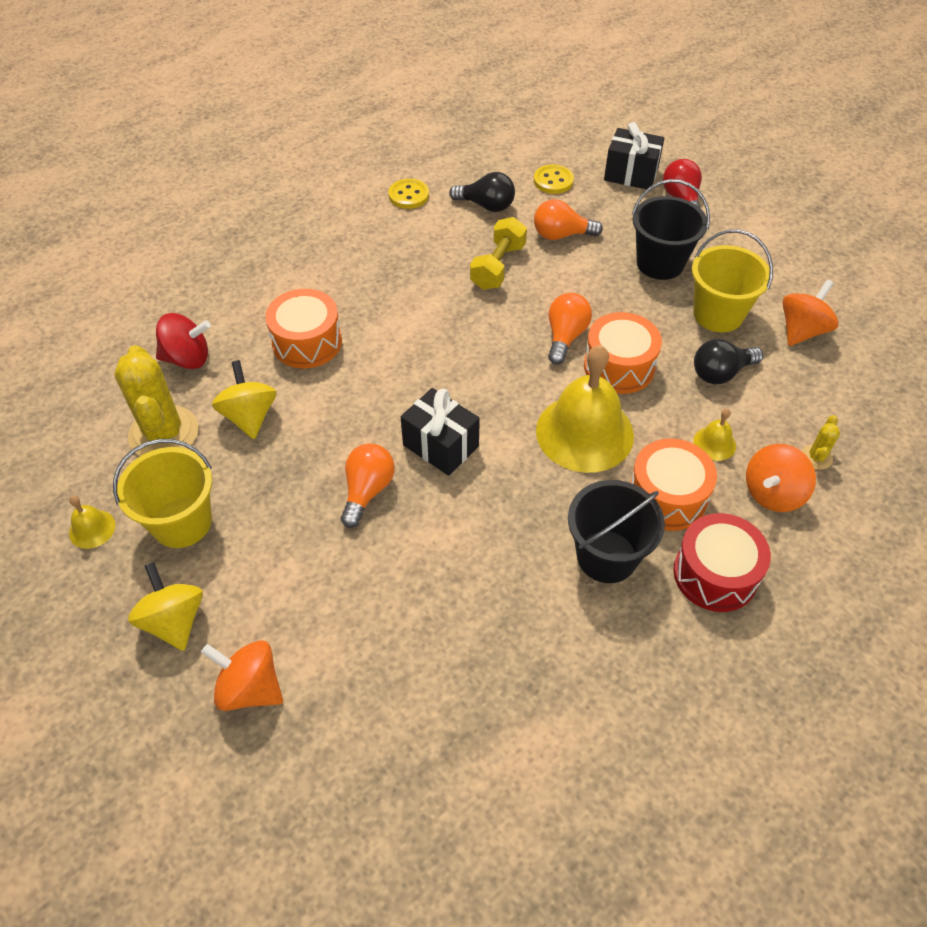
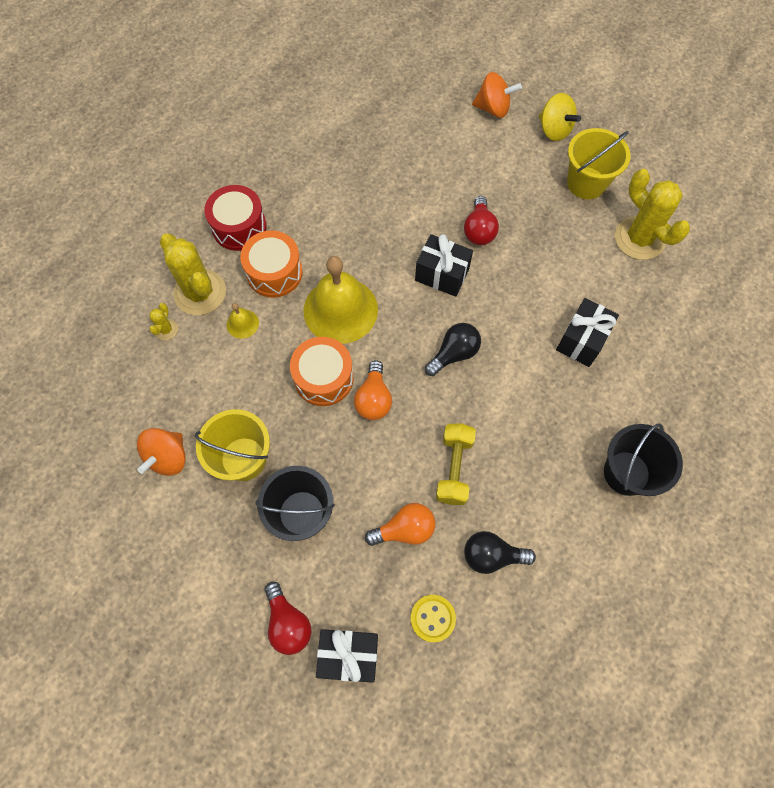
camera: 165 degrees right, 15 degrees up
(92, 529) = (638, 167): yellow bell -> none
(187, 358) = (664, 303): red spinning top -> none
(249, 416) = (588, 265): yellow spinning top -> none
(307, 342) = (582, 340): orange drum -> black gift
(367, 491) = (479, 230): orange light bulb -> red light bulb
(409, 195) = (576, 550): yellow button -> none
(607, 556) = (310, 223): black bucket -> black bucket (626, 473)
(720, 373) = (239, 392): black light bulb -> black light bulb (454, 354)
(773, 493) = (200, 292): orange spinning top -> yellow cactus

